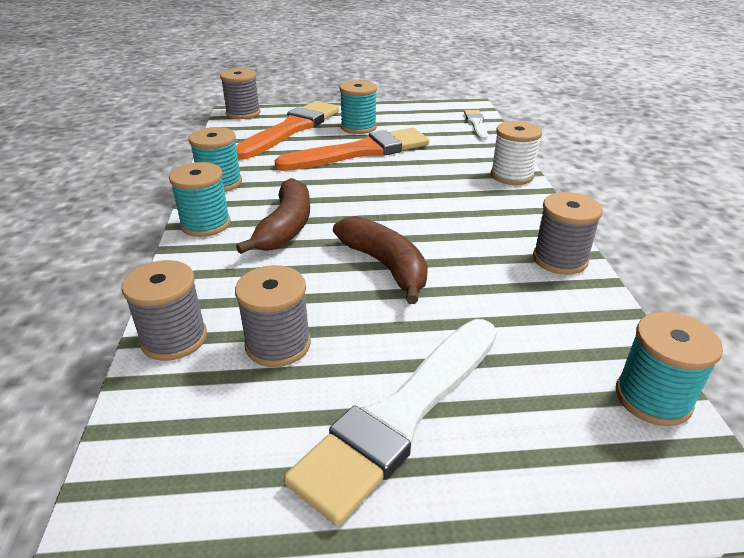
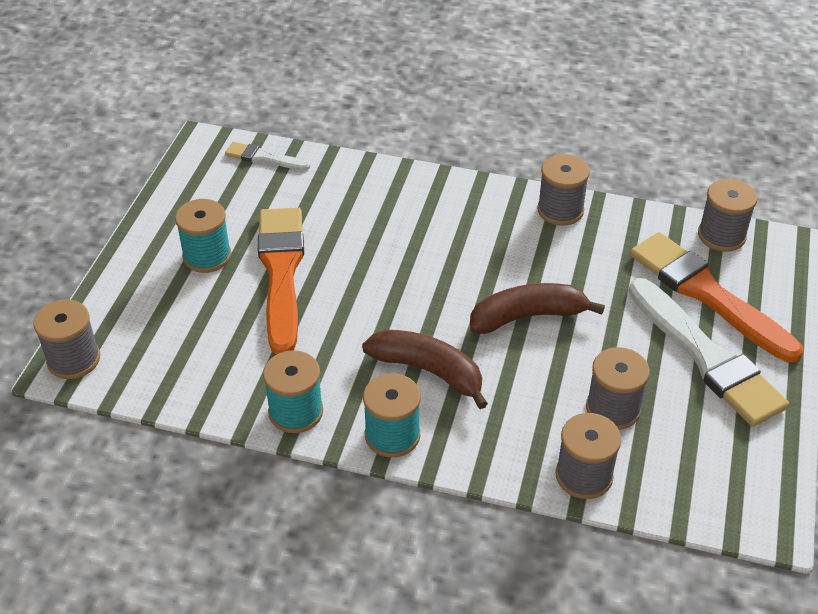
camera: 70 degrees left, 10 degrees up
(291, 129) = (170, 319): orange brush -> orange brush (707, 294)
(511, 176) = (404, 180): white spool -> none
(653, 398) = (721, 236): turquoise spool -> grey spool

